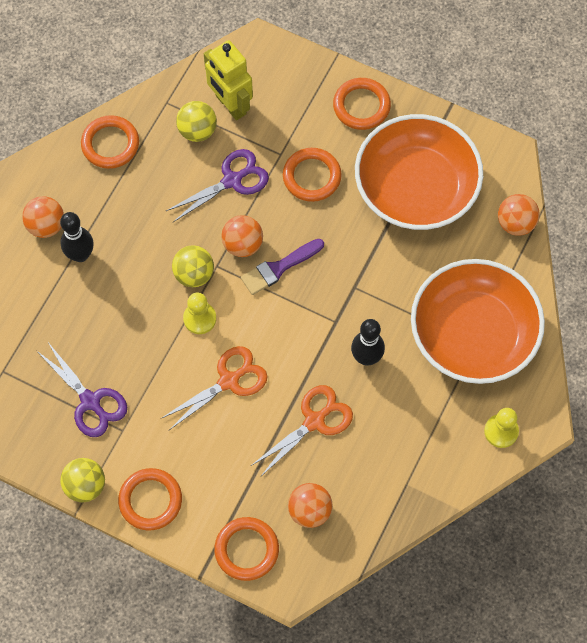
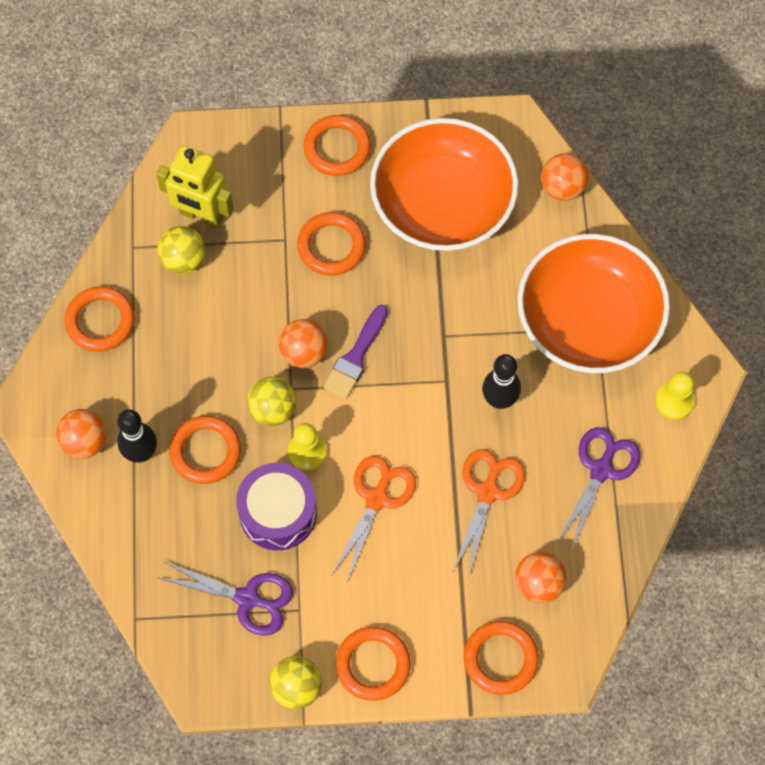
camera: 30 degrees left, 0 degrees up
(126, 278) = (205, 451): none -> orange ring
(151, 351) = (278, 512): none -> purple drum
(232, 180) = (252, 292): purple scissors -> purple scissors (601, 470)

